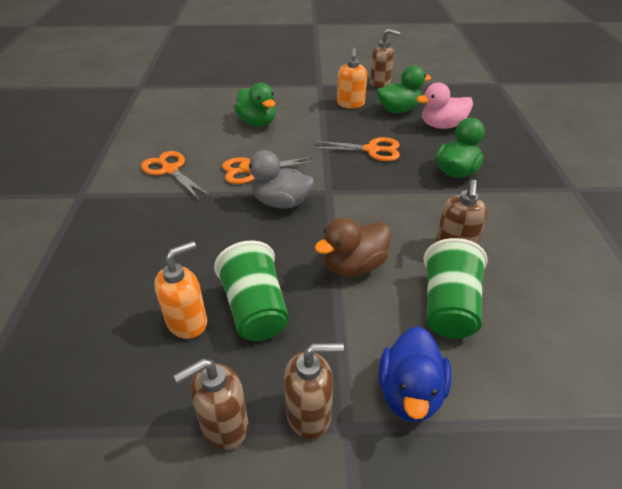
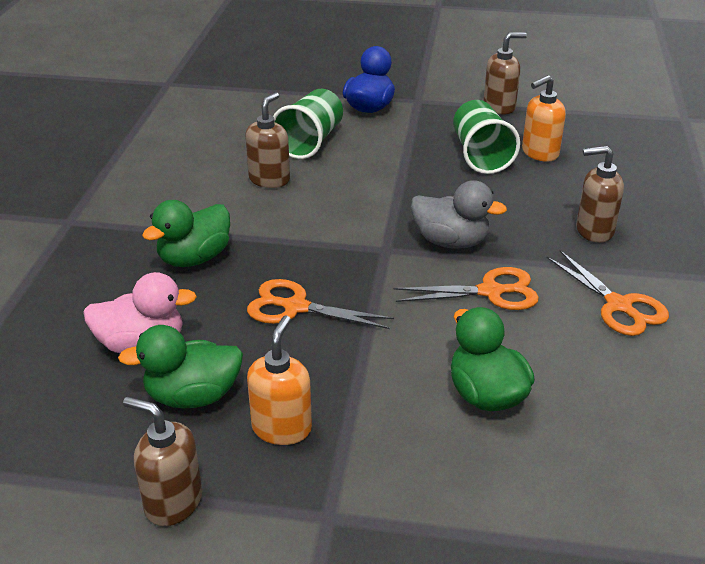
camera: 170 degrees left, 5 degrees down
(309, 414) = (442, 106): brown soap dispenser -> brown soap dispenser (594, 231)
(354, 266) = (382, 175): brown duck -> none

